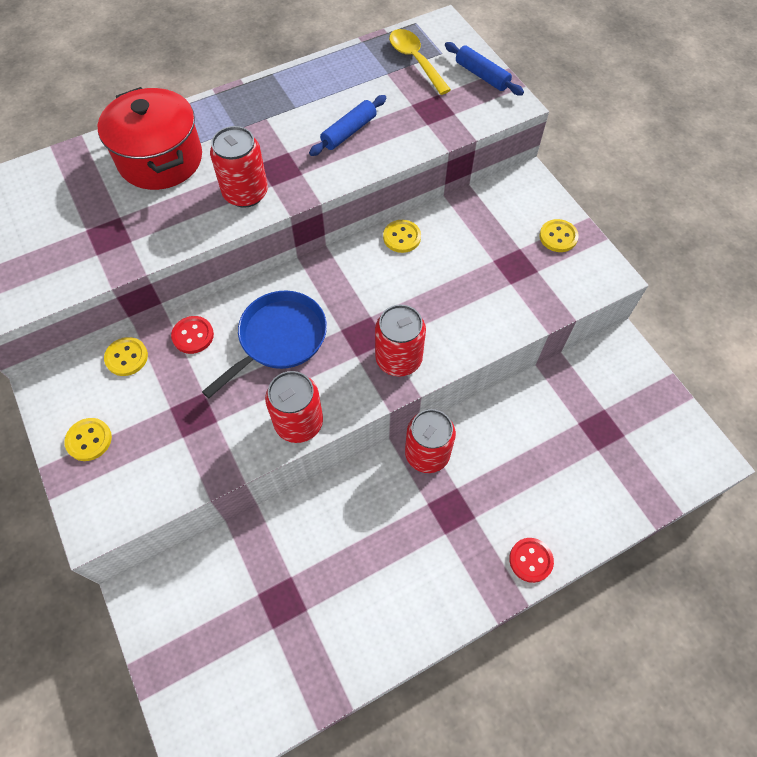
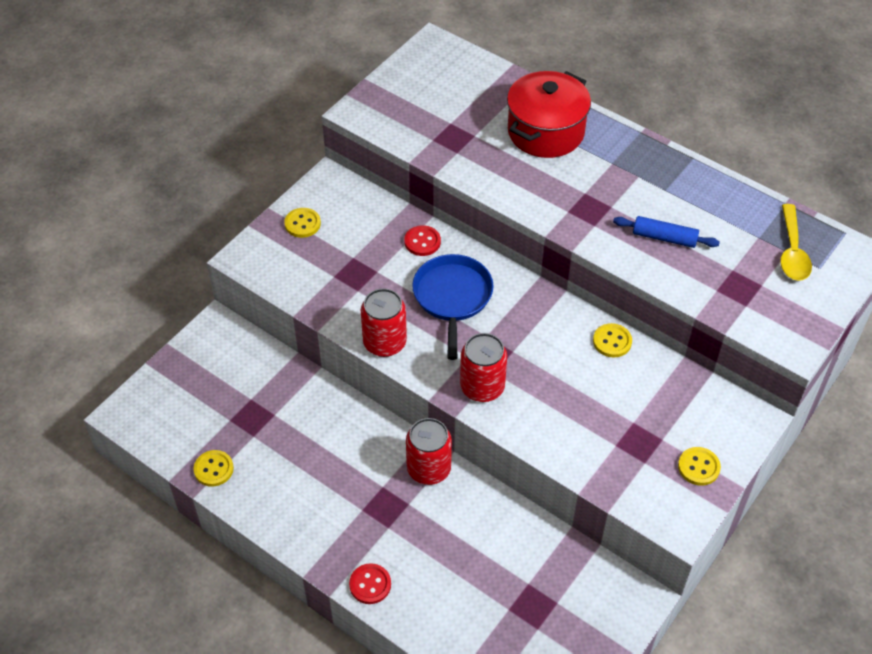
camera: 65 degrees right, 10 degrees down
(126, 357) = (380, 211): yellow button -> yellow button (213, 469)
(245, 193) = (548, 198): red can -> none
(279, 339) = (452, 297): blue pan -> blue pan turned 105 degrees counterclockwise
(415, 60) = (792, 251): yellow spoon -> yellow spoon turned 150 degrees clockwise
(482, 75) = (814, 309): blue rolling pin -> none

